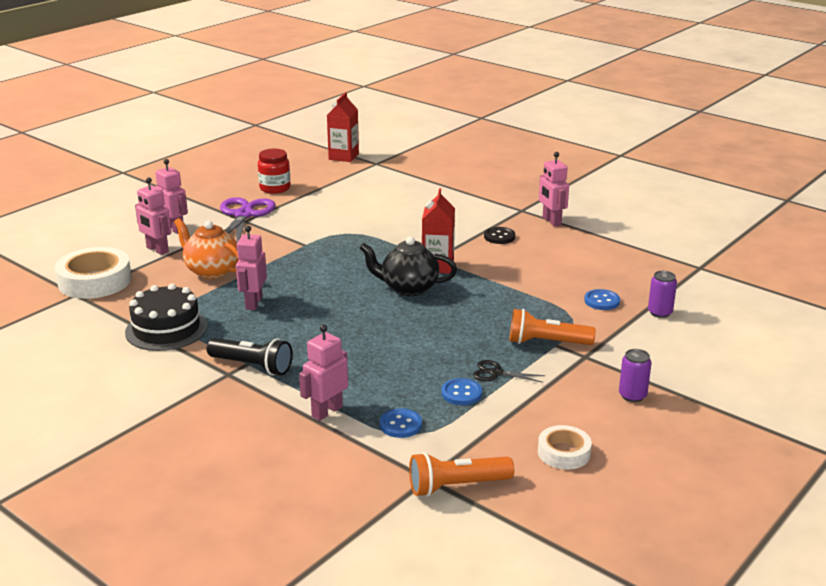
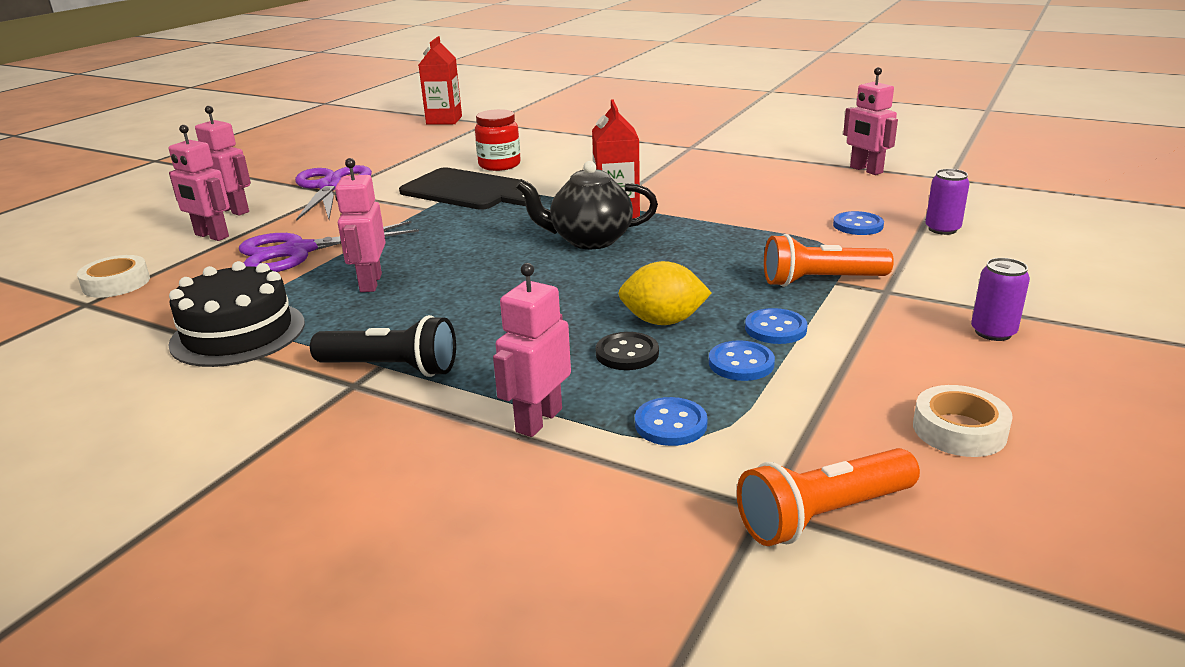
camera: 10 degrees left, 0 degrees up
(95, 281) = (116, 283): white tape -> white tape, size x0.57
(211, 271) = (297, 252): orange teapot -> purple scissors
(275, 188) = (365, 156): red jar -> red jar (499, 165)
(339, 232) = (467, 191): none -> black cutting board
(428, 358) = (663, 321): none -> yellow lemon
(496, 373) = (775, 328): black scissors -> blue button
(499, 237) = (679, 174): black button -> black button (627, 353)
(551, 221) = (733, 153): pink robot -> pink robot (865, 170)

